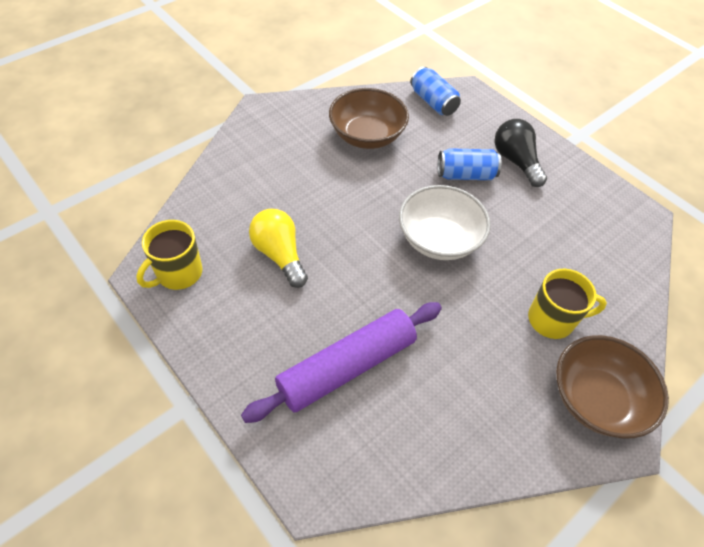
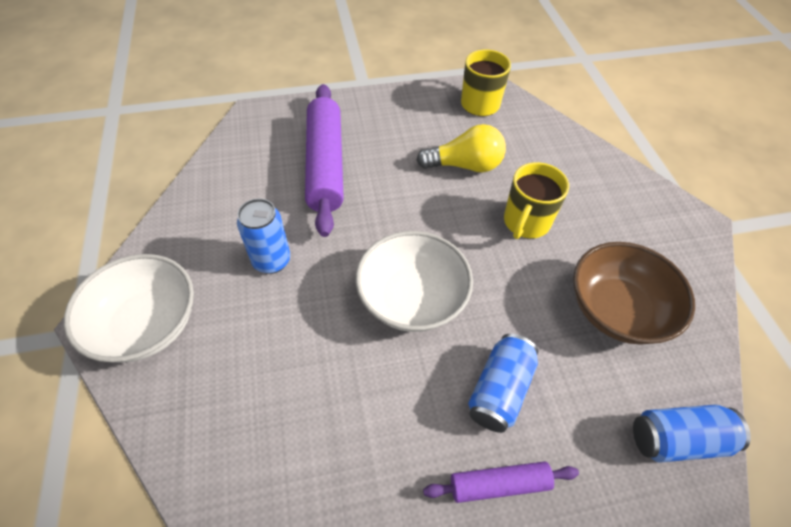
camera: 120 degrees right, 0 degrees up
(478, 346) = (271, 261): none -> blue can
(516, 161) = (499, 484): black light bulb -> purple rolling pin
(552, 320) = (245, 345): yellow mug -> yellow mug (526, 222)
(596, 399) = (146, 324): brown bowl -> white bowl

